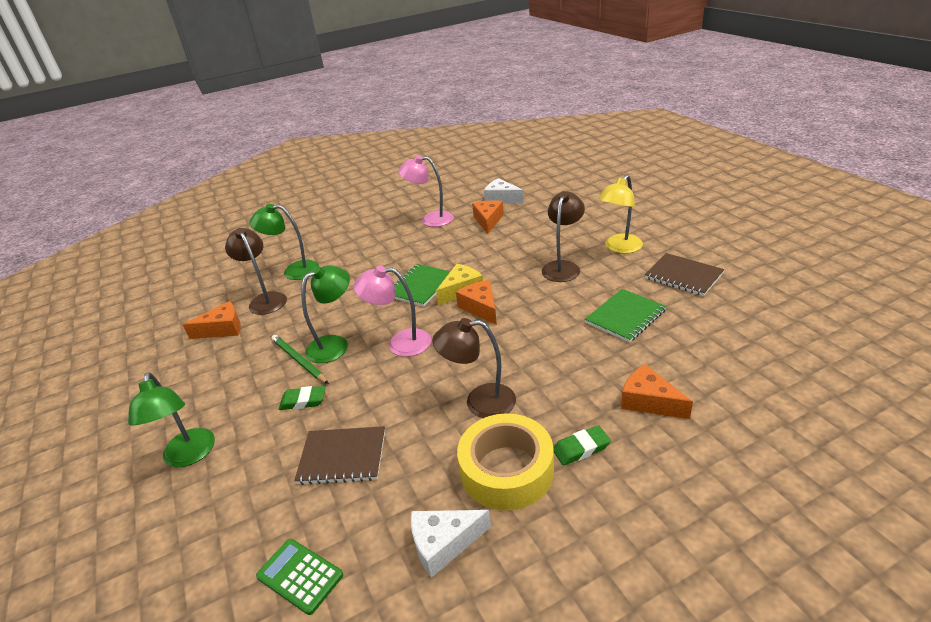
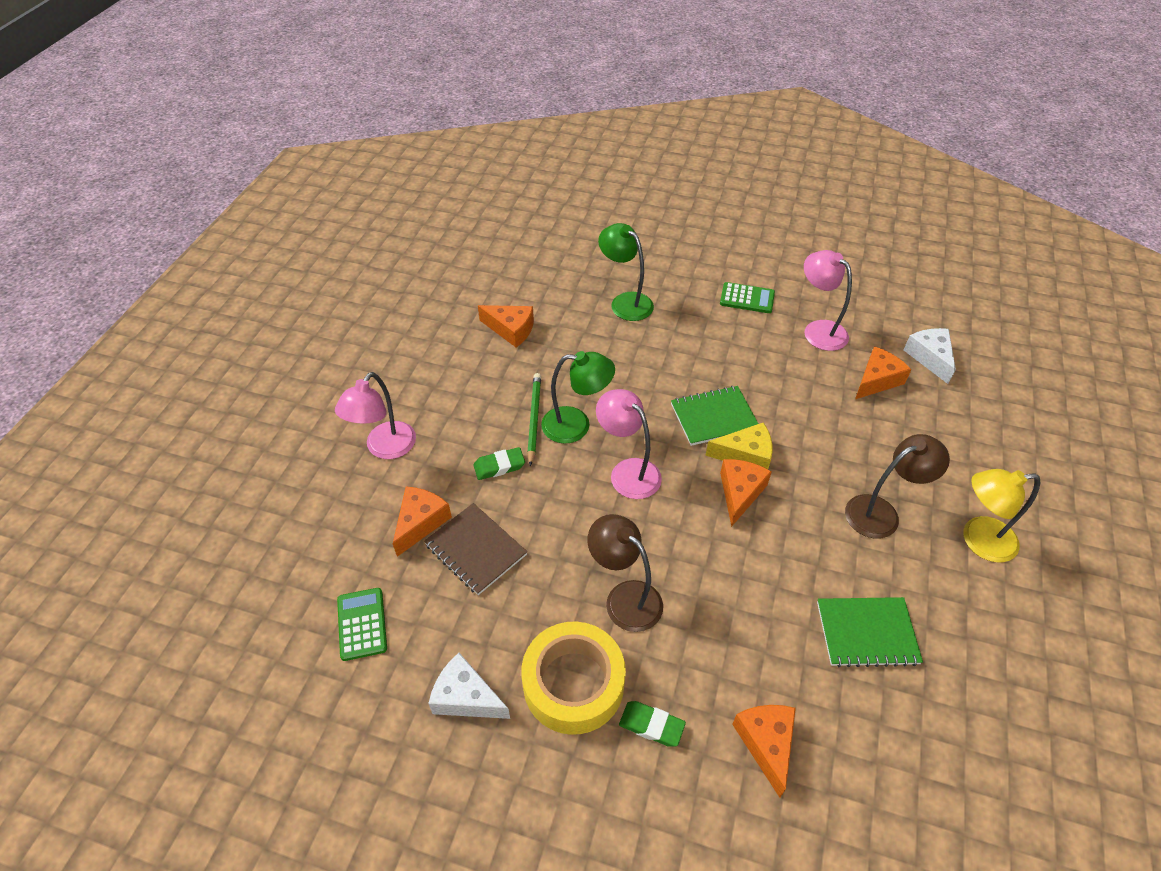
camera: 40 degrees right, 15 degrees up
(189, 456) = (385, 448): green lamp -> pink lamp
(265, 299) = (571, 321): brown lamp -> none
(276, 475) = (420, 522): none -> orange cheese
(303, 401) = (499, 466): green eraser -> green eraser turned 60 degrees counterclockwise
(372, 229) = (747, 298): none -> green calculator
(683, 276) = (1001, 642): brown notebook -> none

